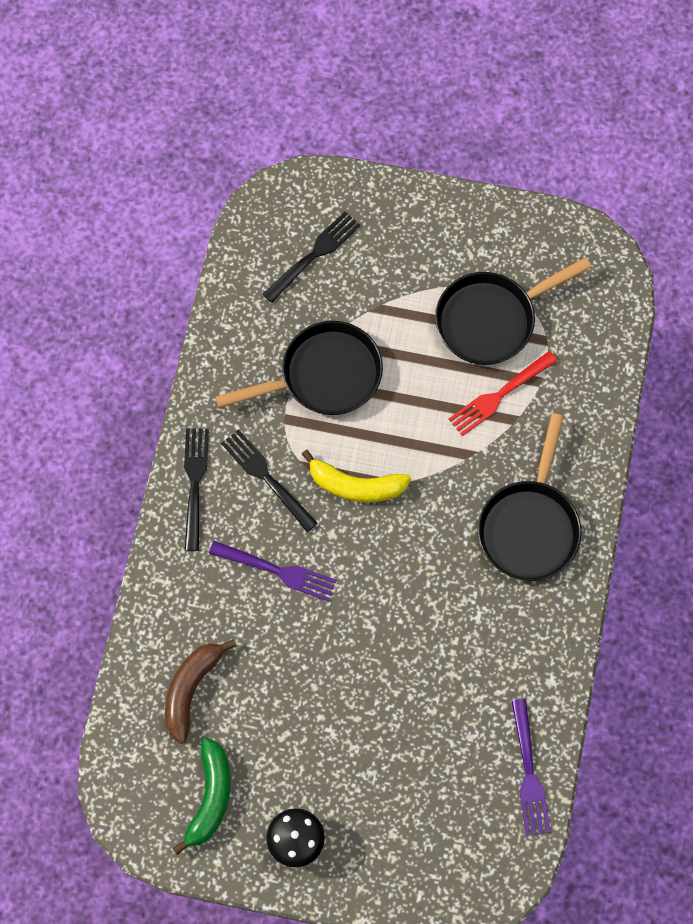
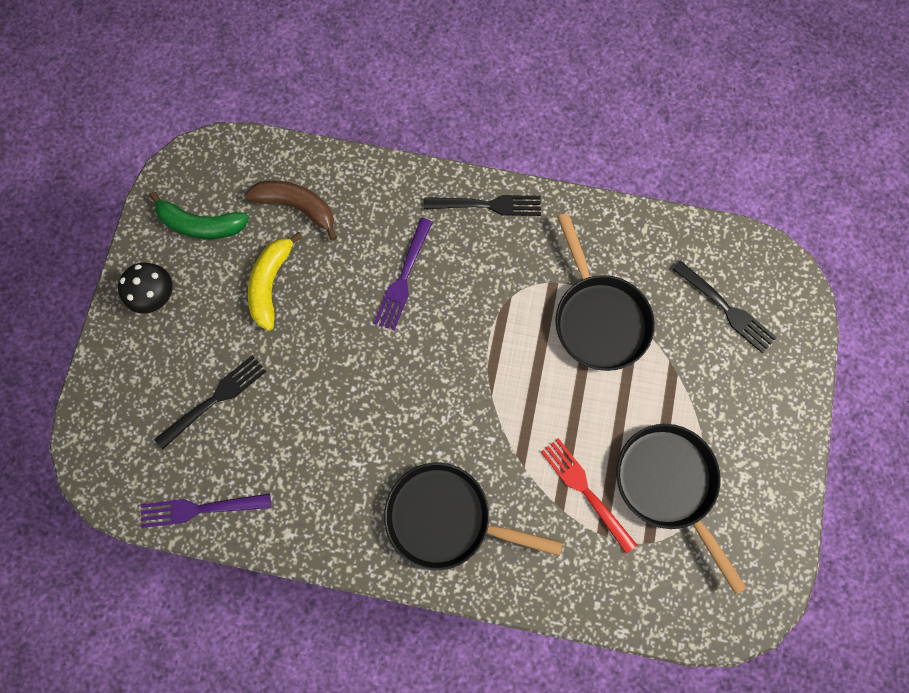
camera: 90 degrees right, 5 degrees up
(266, 477) = (494, 267): black fork -> black fork (215, 399)
(355, 485) = (487, 348): yellow banana -> yellow banana (271, 283)

